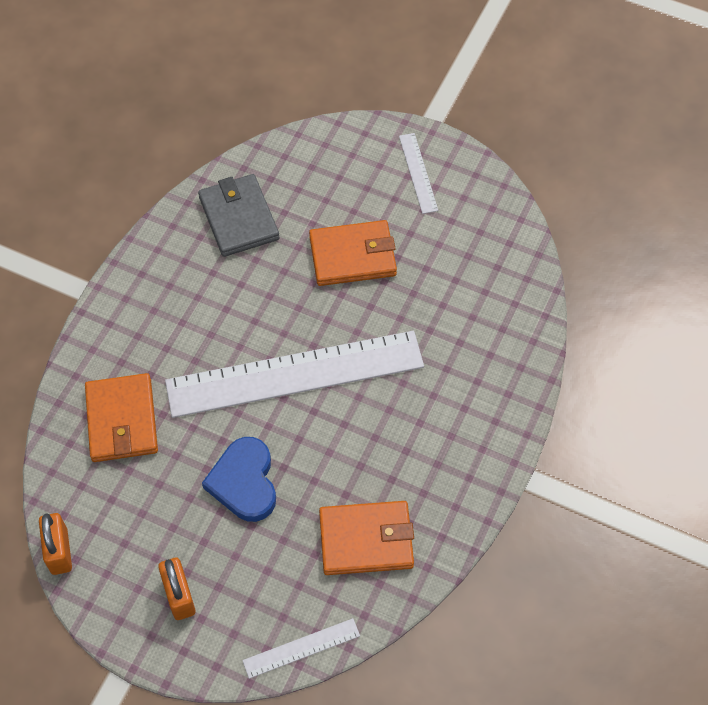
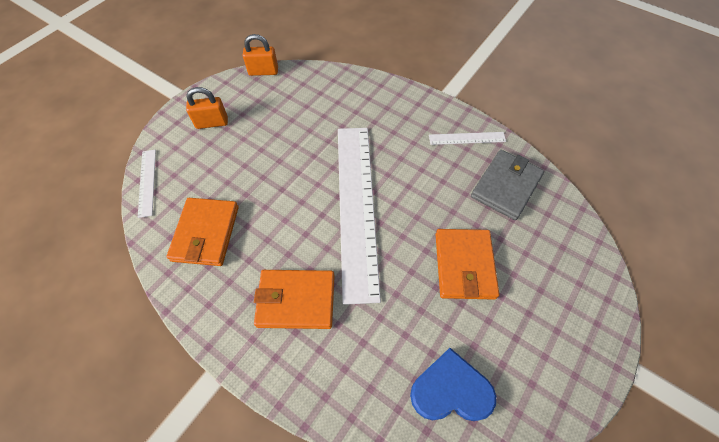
camera: 100 degrees right, 0 degrees up
(122, 420) = (342, 105): orange wallet -> orange wallet (296, 300)
(239, 218) = (506, 186): grey wallet -> grey wallet turned 45 degrees counterclockwise
(244, 482) = (277, 164): blue heart -> blue heart (450, 390)
(418, 173) = (561, 342): white ruler -> white ruler (467, 138)

